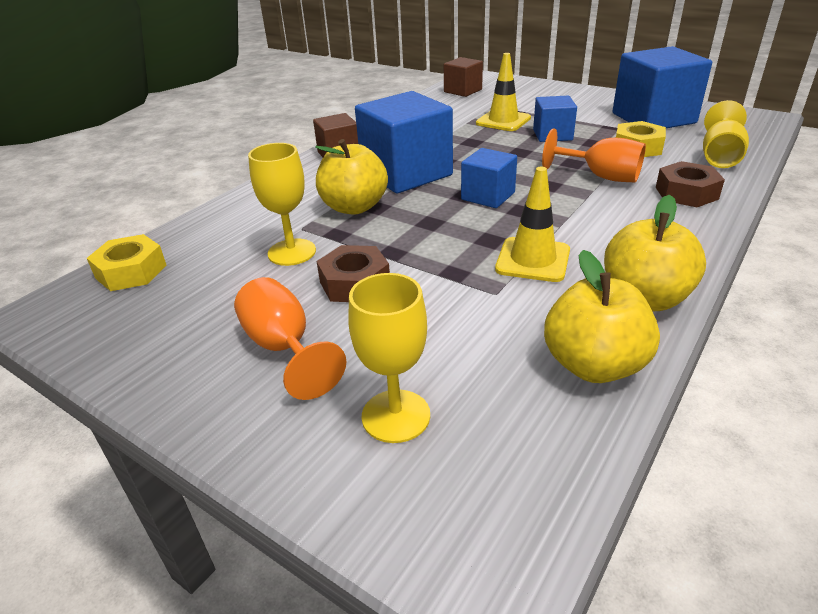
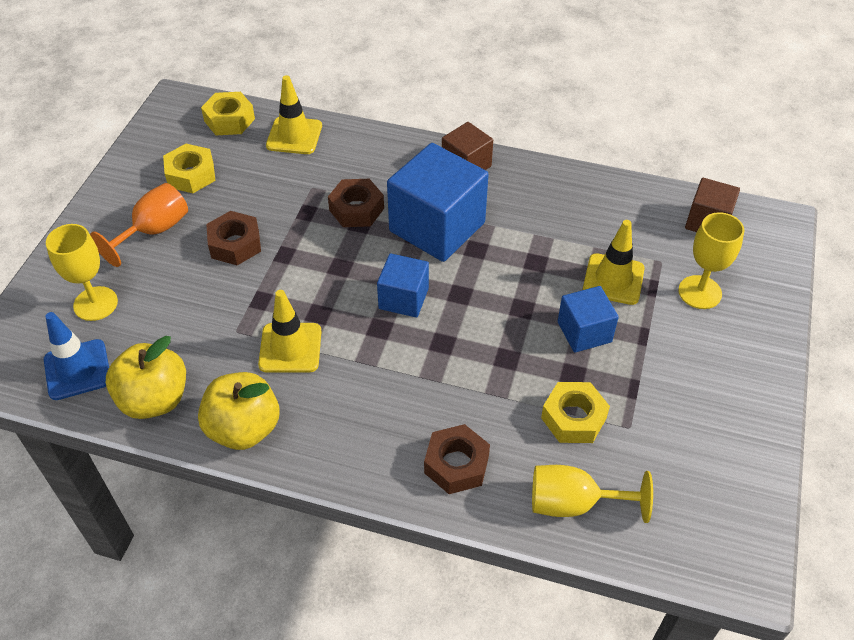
camera: 70 degrees right, 15 degrees up
(202, 308) = (191, 175): none -> yellow nut
(209, 231) = (294, 136): none -> yellow traffic cone
(292, 252) = (272, 194): yellow goblet -> yellow goblet (699, 292)
(354, 207) = (356, 209): yellow apple -> brown nut
(525, 443) = (77, 370): none -> blue traffic cone
(601, 176) = (477, 386): orange goblet -> none
(653, 118) = (686, 434): blue cube -> none

